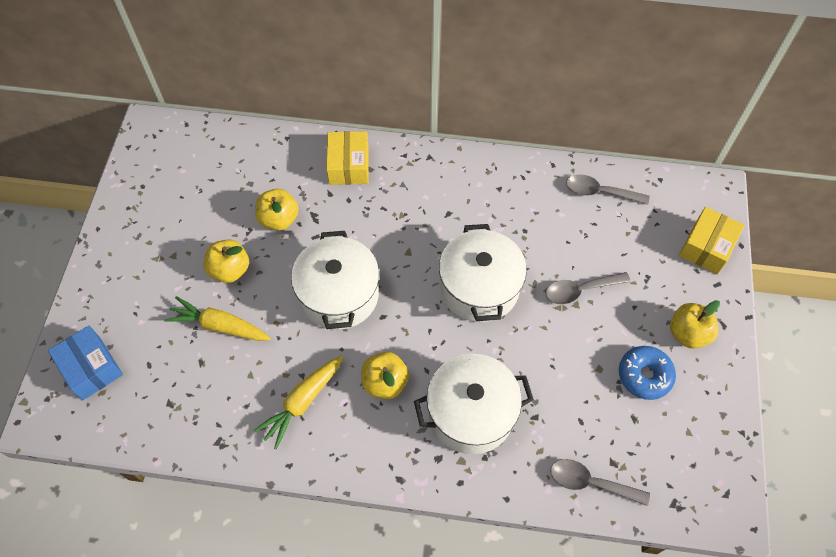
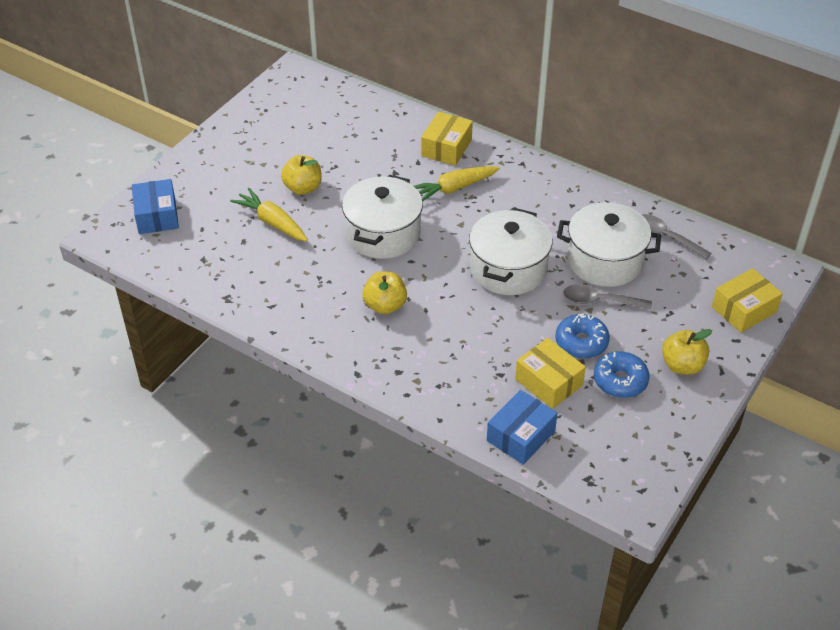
camera: 25 degrees right, 15 degrees down
(279, 219) = (364, 166): yellow apple -> none
(302, 402) = (309, 295): yellow carrot -> yellow carrot (453, 189)
(471, 413) = (446, 351): white pot -> white pot (605, 261)
(583, 406) = (548, 382): none -> yellow box
(588, 346) = (581, 342): none -> blue donut
(590, 482) = (521, 436): grey spoon -> blue box

